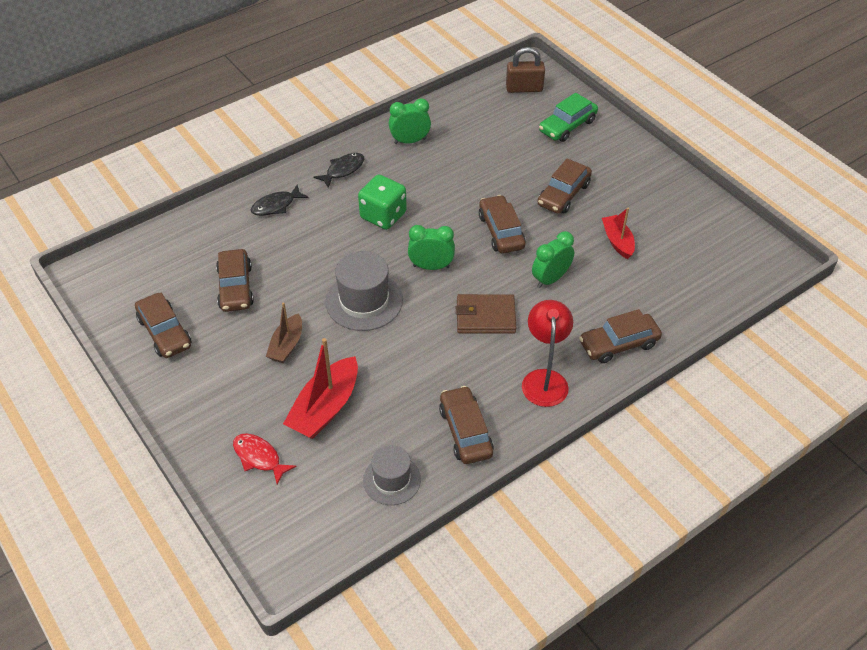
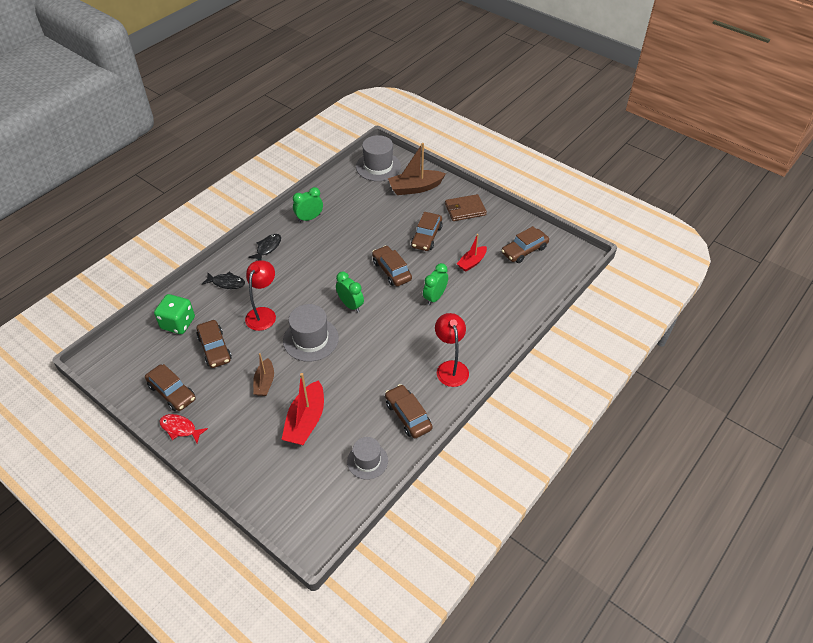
camera: 15 degrees left, 0 degrees up
(259, 457) = (269, 467): red fish -> red fish (180, 428)
(276, 205) = (226, 283): black fish -> black fish turned 120 degrees counterclockwise
(312, 255) = (263, 314): none -> red lamp
(383, 215) = (306, 275): green dice -> green dice (178, 323)
(431, 266) = (350, 305): green clock -> green clock turned 60 degrees clockwise
(485, 316) = (398, 333): brown wallet -> brown wallet (465, 209)
(524, 88) = (378, 166): brown padlock -> grey hat
(567, 126) = (415, 188): green car -> brown boat
(617, 241) = (472, 262): red boat -> red boat turned 105 degrees counterclockwise
(618, 344) = (492, 333): brown car -> brown car (524, 250)

